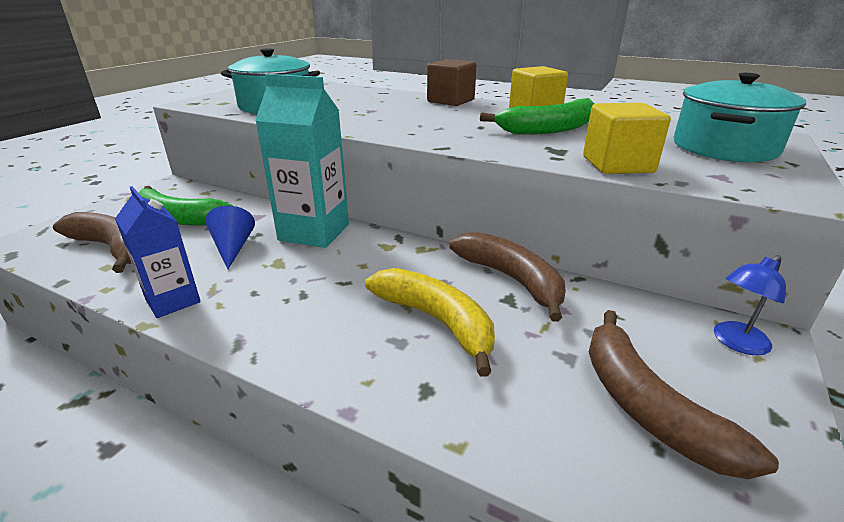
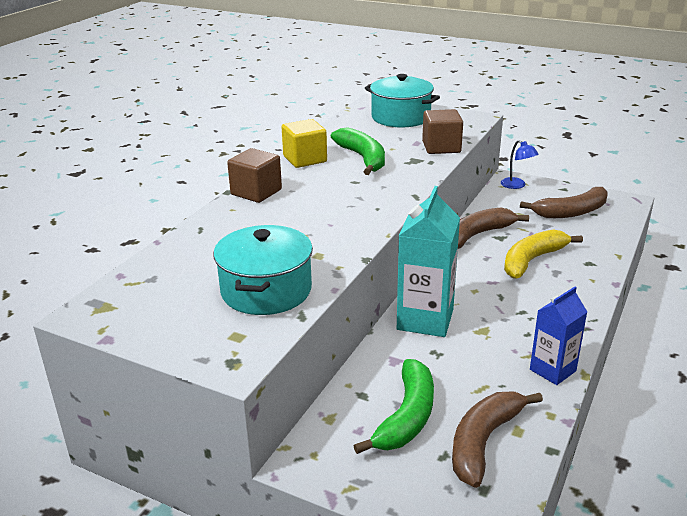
camera: 90 degrees left, 0 degrees up
(233, 248) = (464, 360): blue cone -> none
(617, 165) = (441, 147): yellow cube -> brown cube

